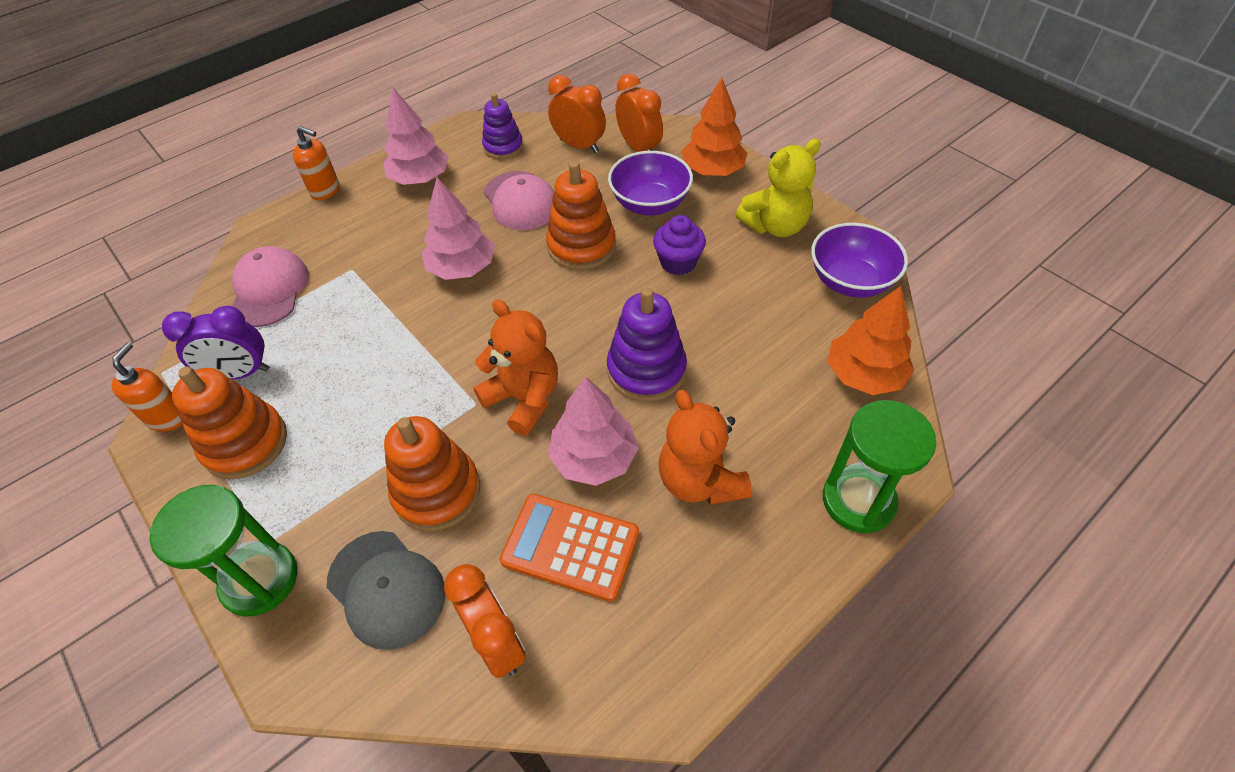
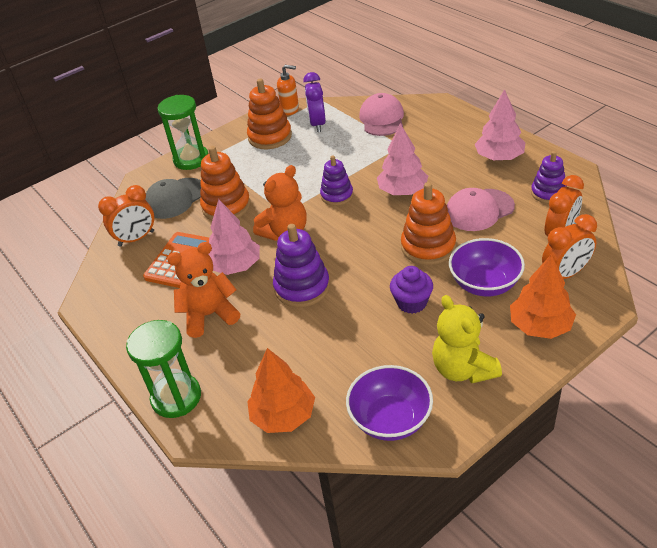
camera: 95 degrees right, 10 degrees down
(269, 290) = (382, 119): pink cap -> pink cap turned 90 degrees counterclockwise
(325, 191) = (479, 119): orange soap dispenser -> none
(451, 339) = (337, 195): none -> purple stacking toy

